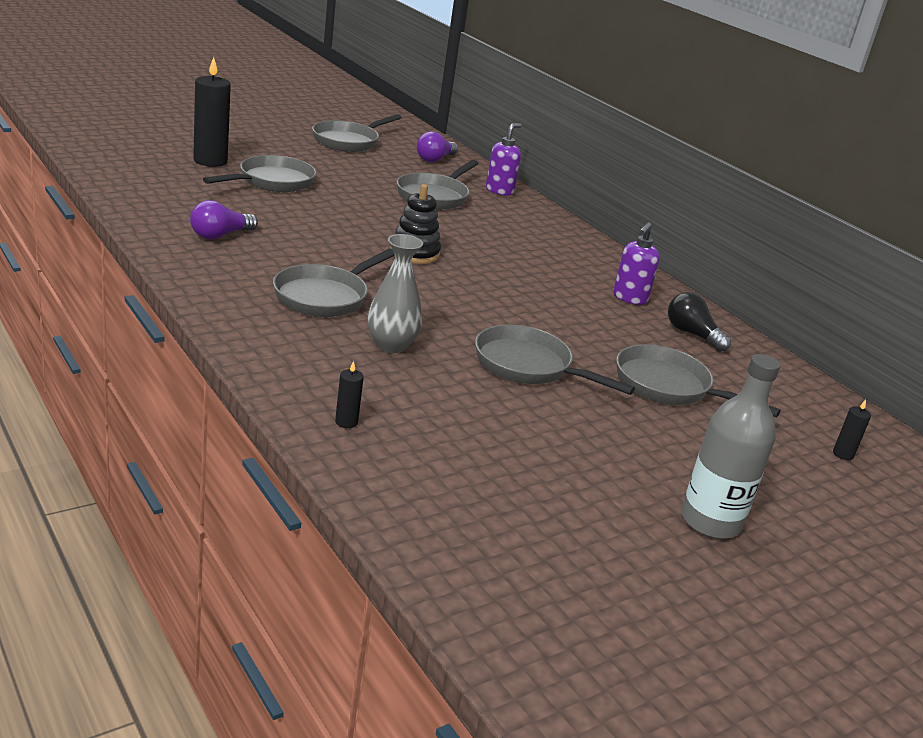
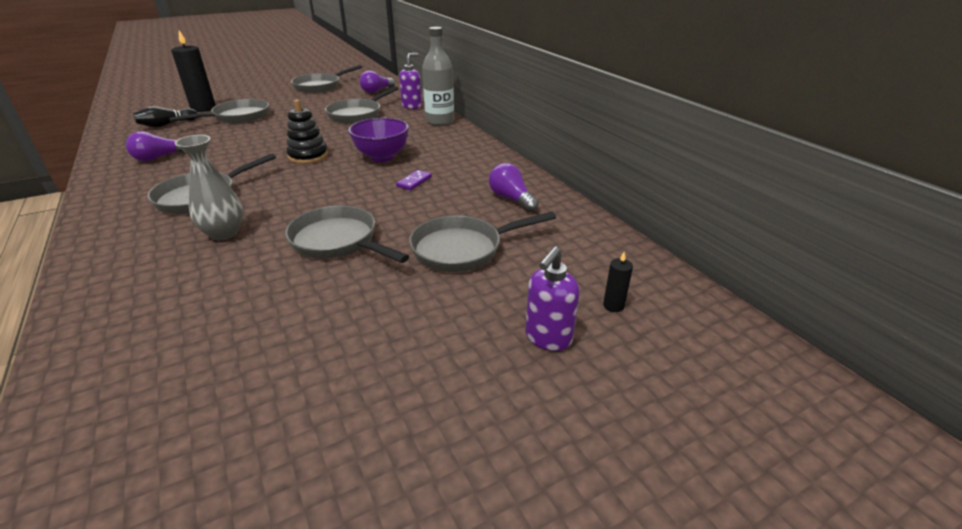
camera: 10 degrees right, 5 degrees up
(182, 183) = (167, 125): none -> black bowling pin
(346, 422) = (113, 313): black candle -> none
(509, 264) = (382, 157): none -> purple bowl
(569, 302) = (414, 182): none -> purple domino
(629, 298) = (470, 174): purple soap dispenser -> purple soap dispenser (548, 338)
(668, 386) = (462, 249): grey pan -> grey pan turned 60 degrees counterclockwise
(692, 334) = (511, 199): black light bulb -> purple light bulb
(710, 521) = (426, 403): grey bottle -> grey bottle (439, 121)

